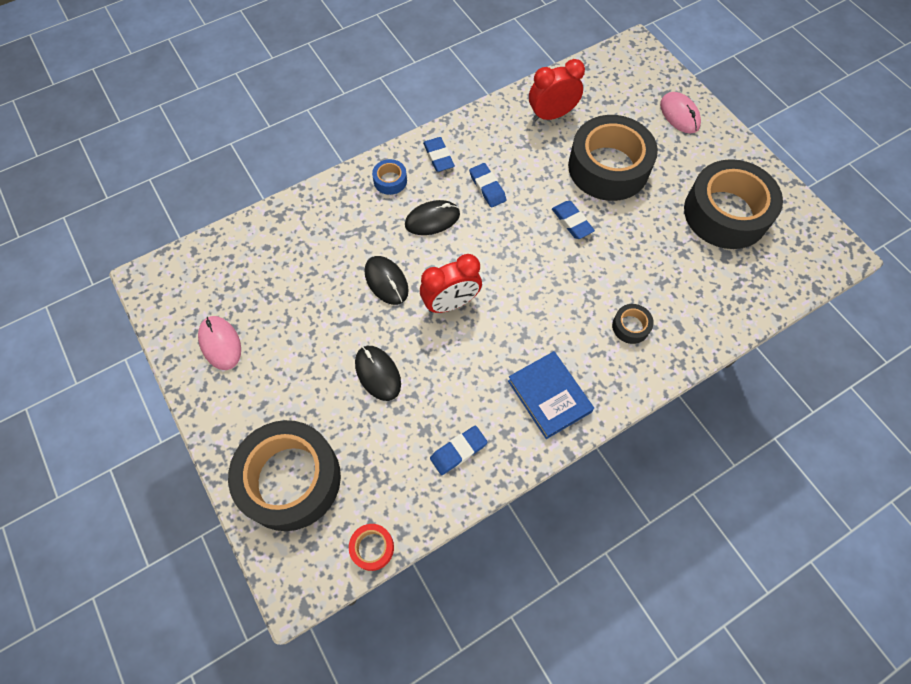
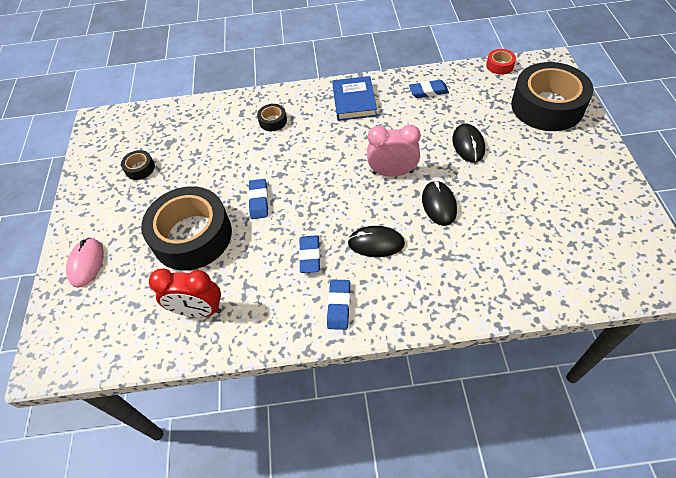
camera: 150 degrees left, 10 degrees down
(220, 343) = (597, 201): pink mouse -> none
(390, 180) = (400, 297): blue tape -> none
(451, 303) = (392, 172): red clock -> pink clock
(726, 213) = (140, 168): black tape -> black tape, size x0.41

